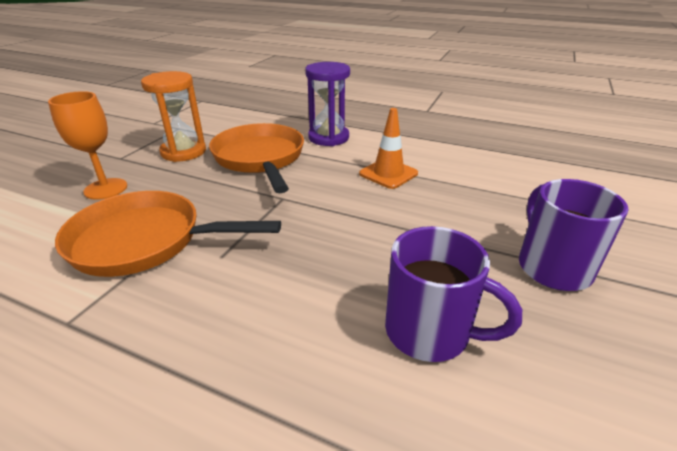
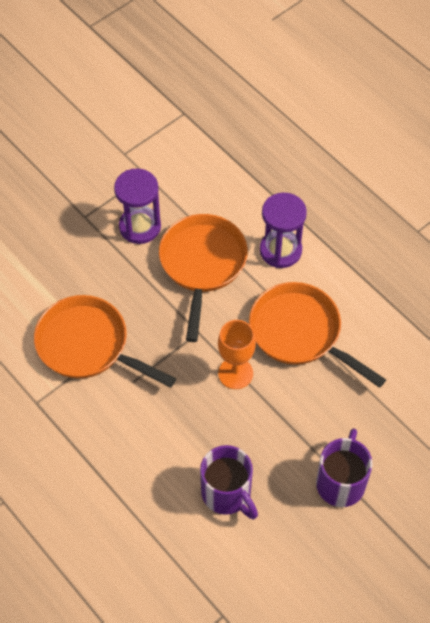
camera: 25 degrees right, 25 degrees up
(106, 189) = (68, 265): orange goblet -> orange goblet (235, 373)
(183, 152) = (140, 227): orange hourglass -> purple hourglass
(388, 174) = (300, 333): orange traffic cone -> orange pan

